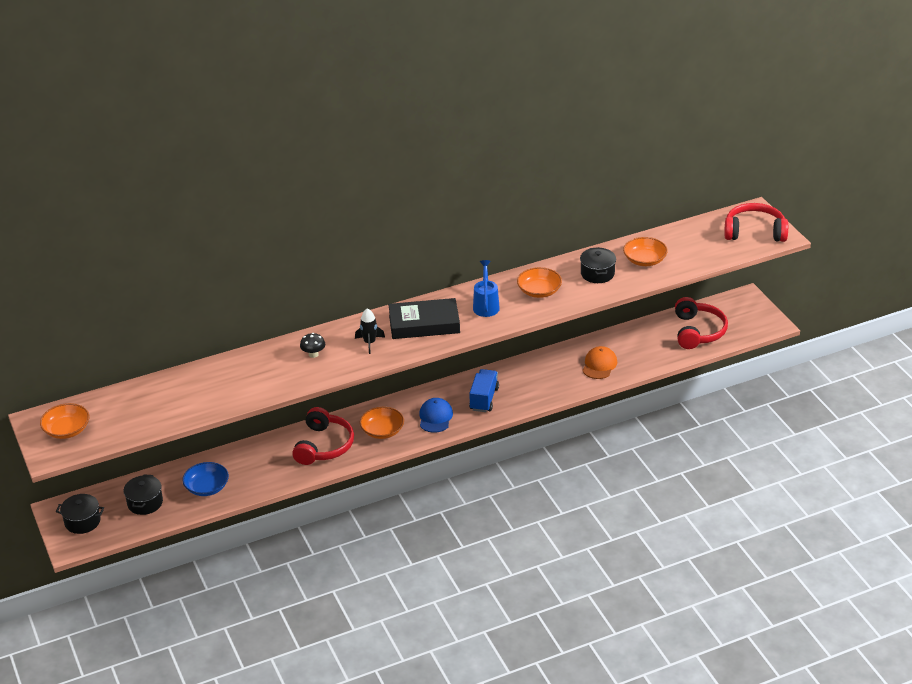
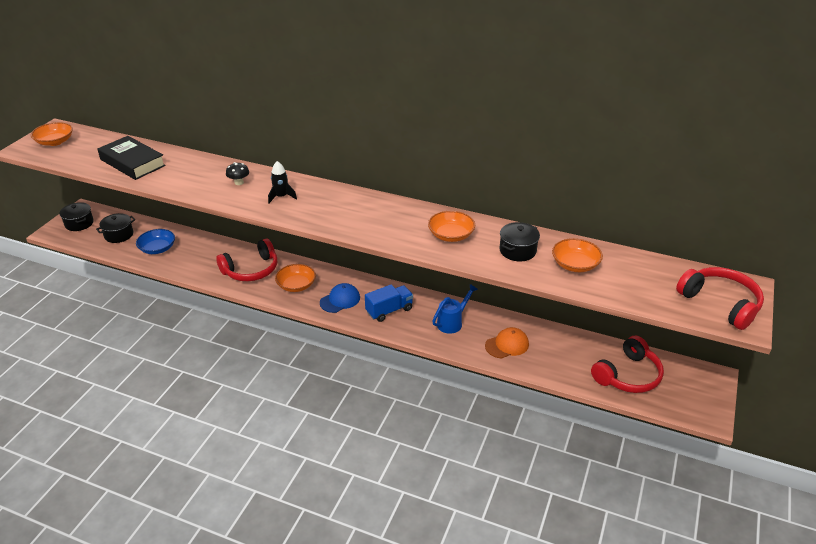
camera: 45 degrees right, 0 degrees up
(424, 324) = (334, 207): black book -> black book (132, 162)
(486, 305) = (396, 221): blue watering can -> blue watering can (452, 322)

